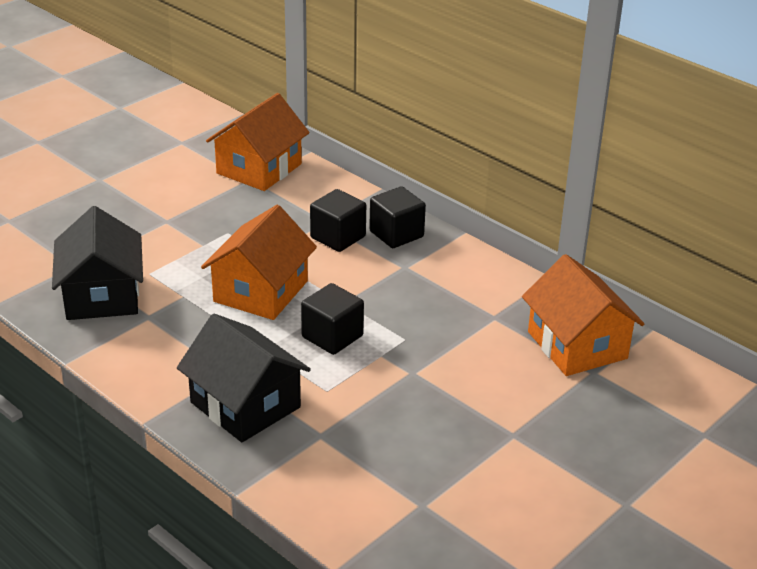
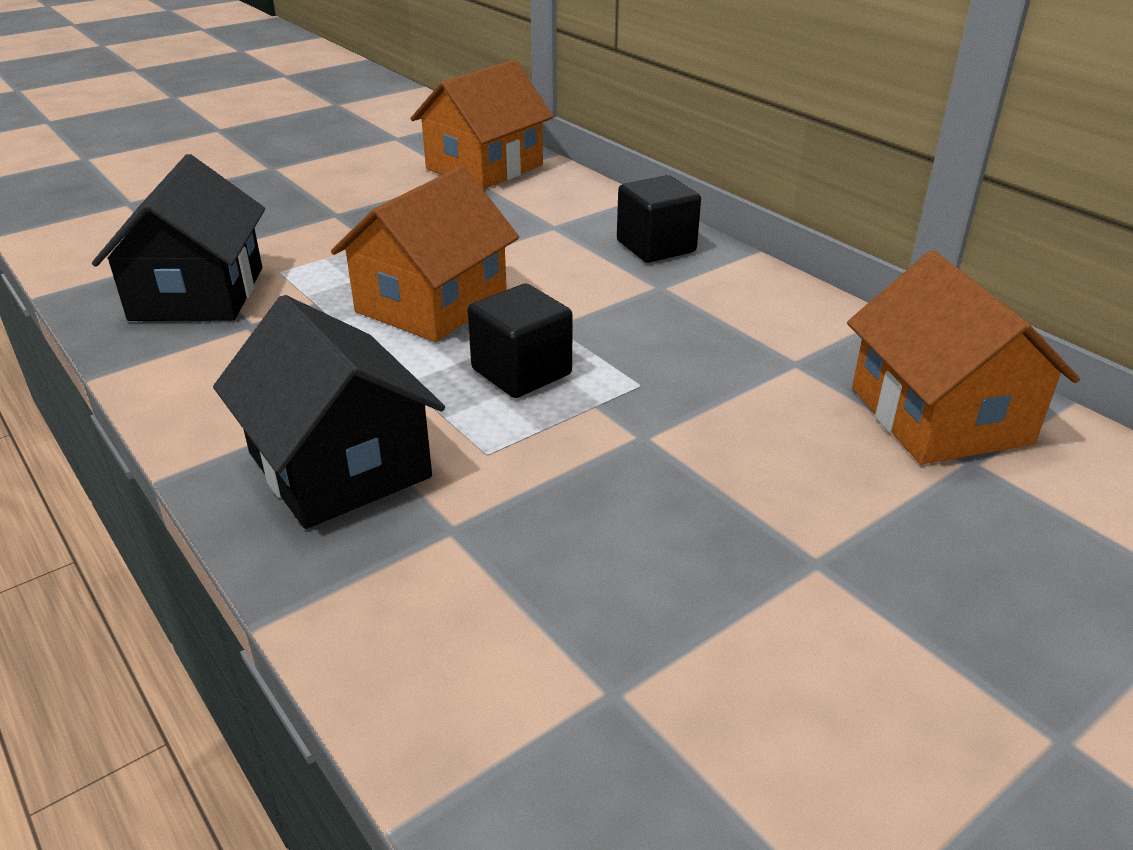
camera: 10 degrees right, 0 degrees up
(338, 237) = (568, 245): black cube -> none

